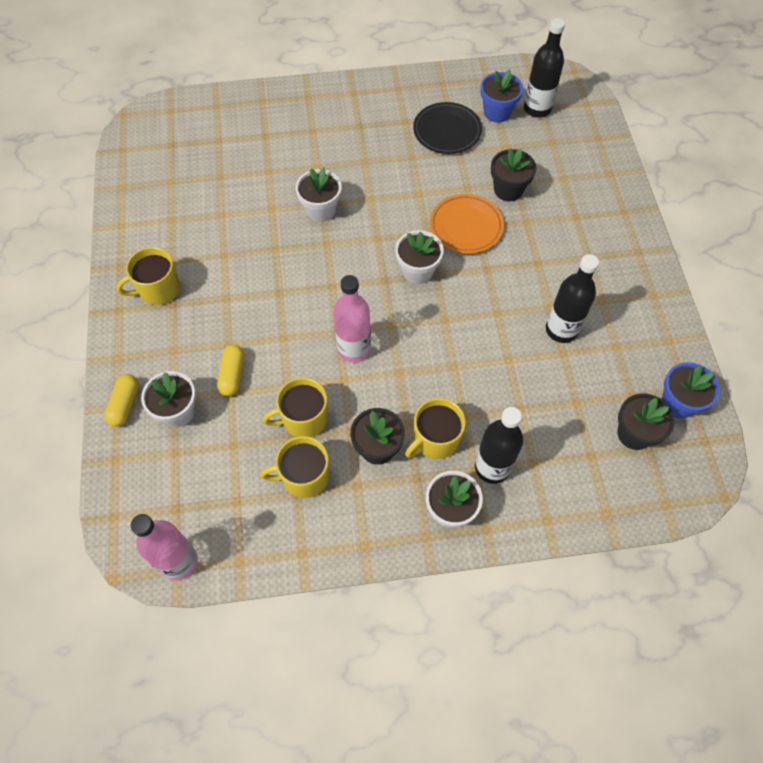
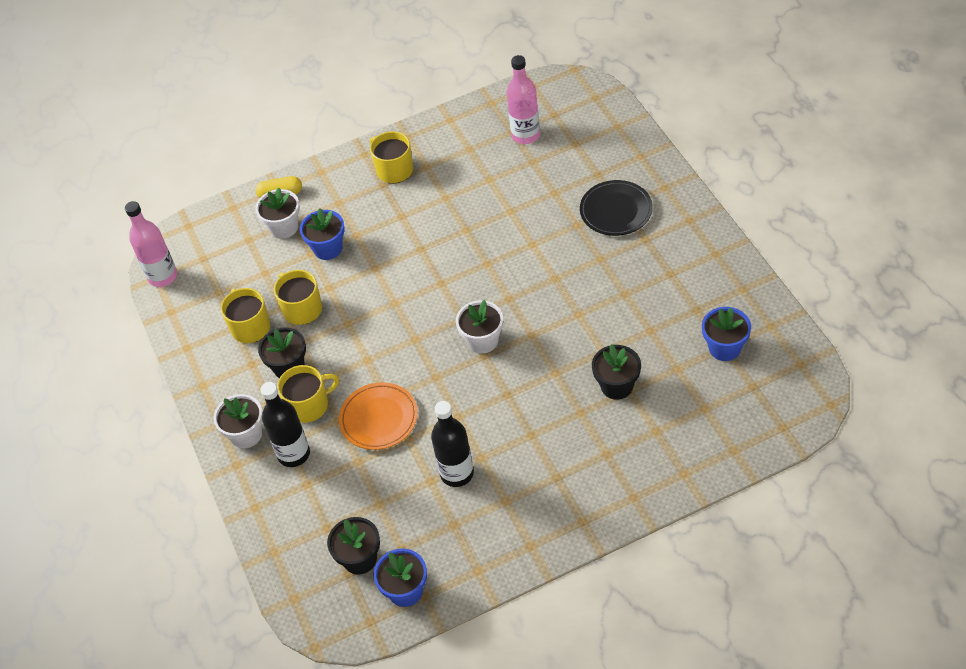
camera: 80 degrees right, 10 degrees down
(232, 375) = (328, 248): yellow capsule -> blue flower pot
(321, 210) = (525, 246): white flower pot -> none
(353, 349) = (380, 320): pink bottle -> pink bottle (525, 135)
(435, 439) = (309, 405): yellow mug -> yellow mug turned 120 degrees clockwise
(447, 131) = (674, 312): black plate -> black plate (616, 211)
(466, 226) = (553, 363): orange plate -> orange plate (379, 418)
(537, 109) = (749, 382): black bottle -> none

